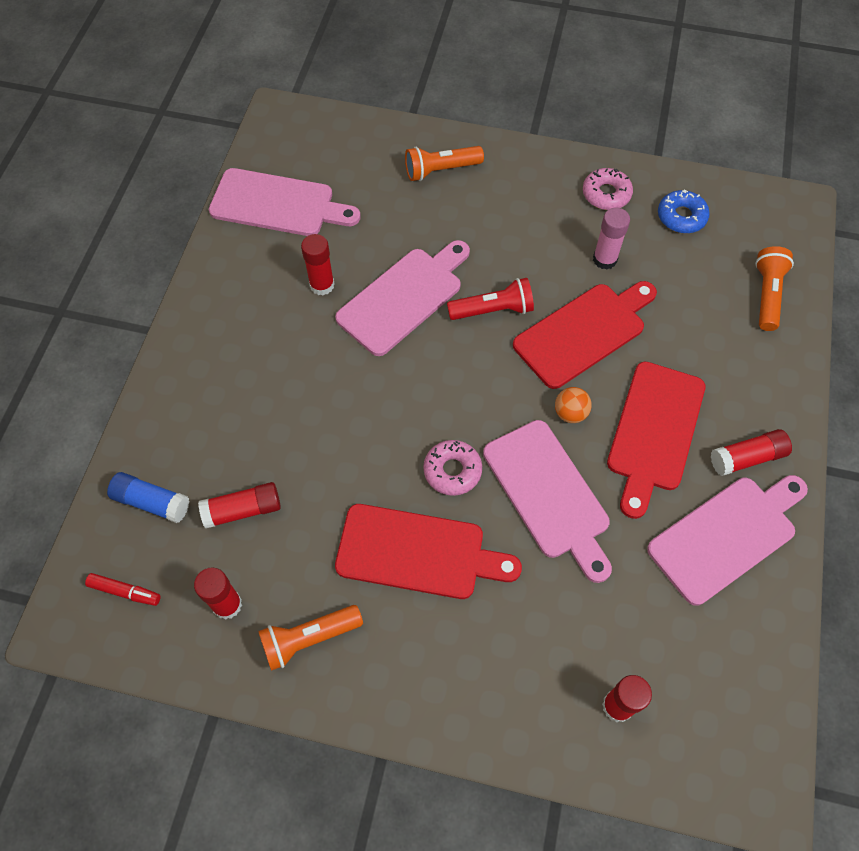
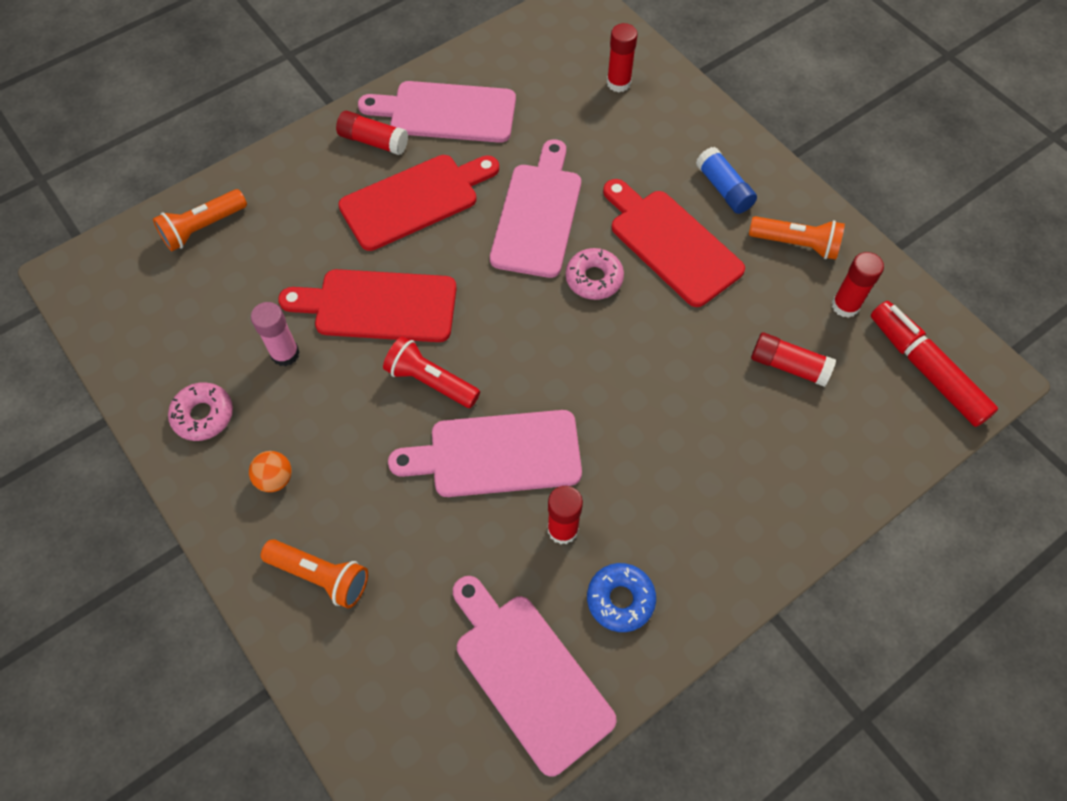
camera: 140 degrees left, 0 degrees up
(125, 591) = (925, 369): red marker -> red marker, size x2.03
(152, 502) = (865, 427): blue glue stick -> blue glue stick (723, 189)
(570, 413) = (461, 255): orange ball -> orange ball (275, 479)
(681, 217) = (172, 341): blue donut -> blue donut (620, 599)

